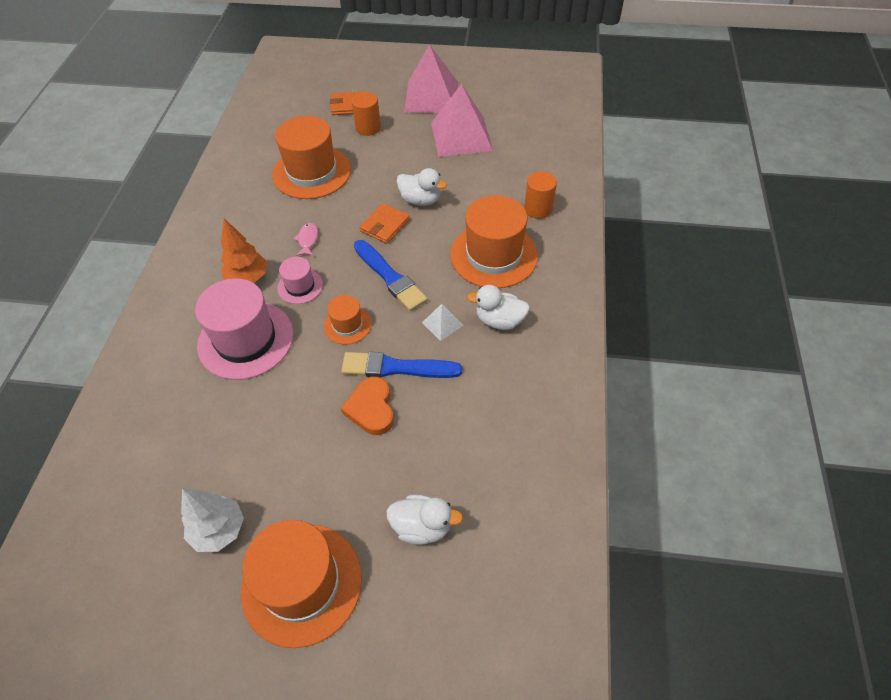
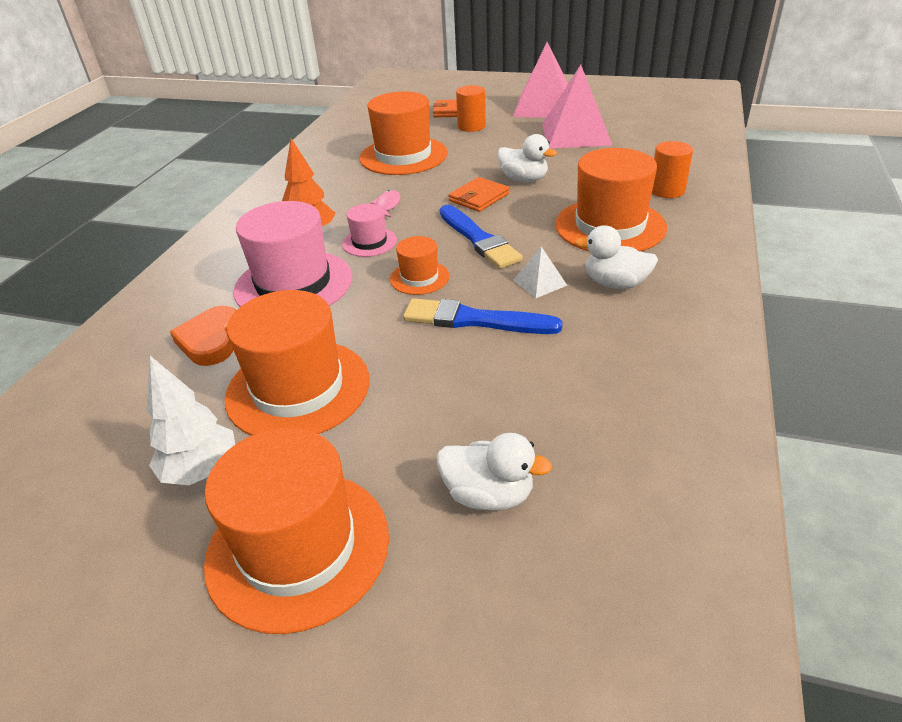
camera: 10 degrees right, 15 degrees down
(273, 448) = (298, 388): none -> orange hat
(371, 408) = (435, 357): orange heart -> orange heart (211, 340)

